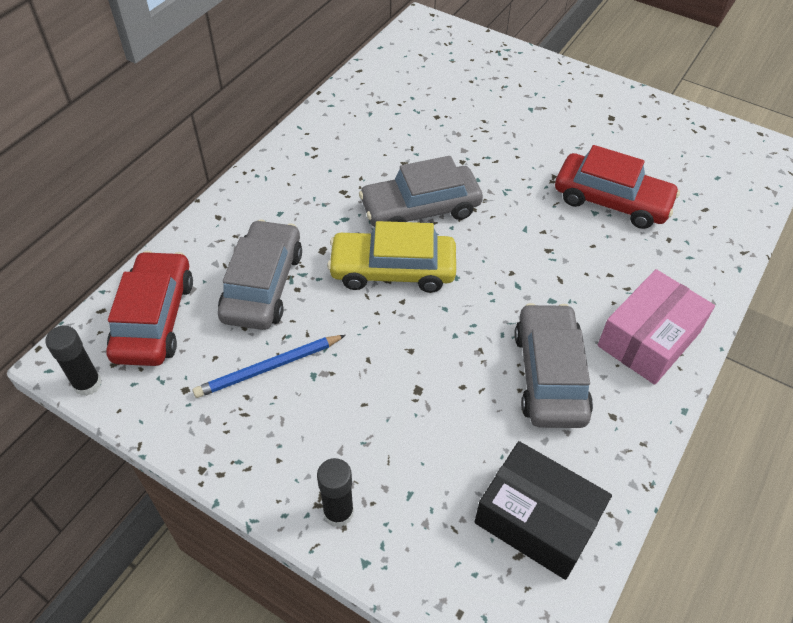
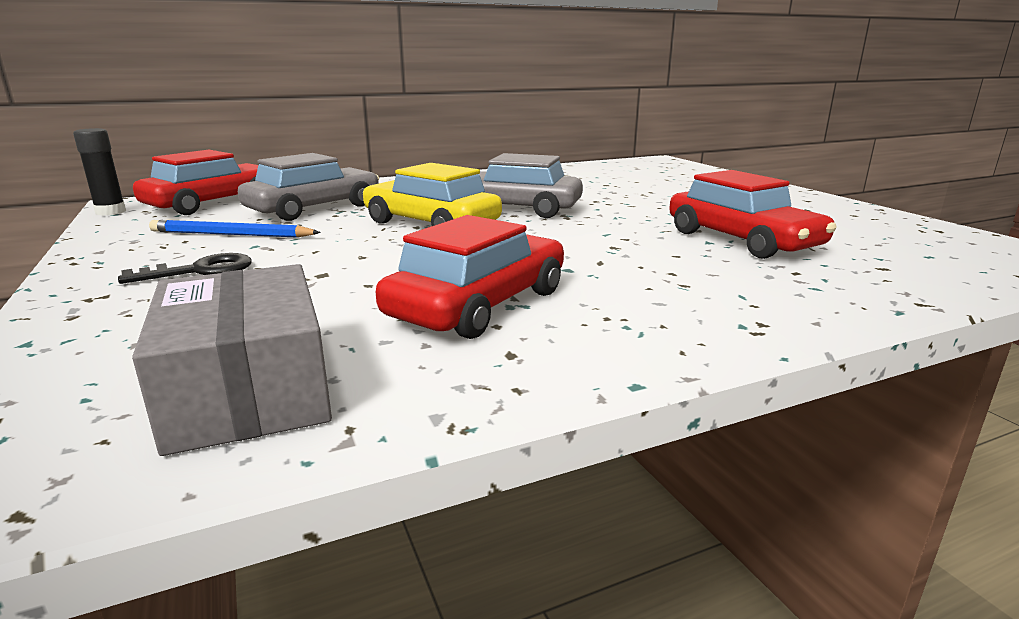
camera: 35 degrees right, 30 degrees down
(333, 431) = (200, 271): none -> black key
(338, 512) = (89, 307): black glue stick -> none
(537, 519) = (248, 389): black box -> grey box
(549, 375) = (479, 304): grey car -> red car
(648, 338) = (663, 319): pink box -> none

